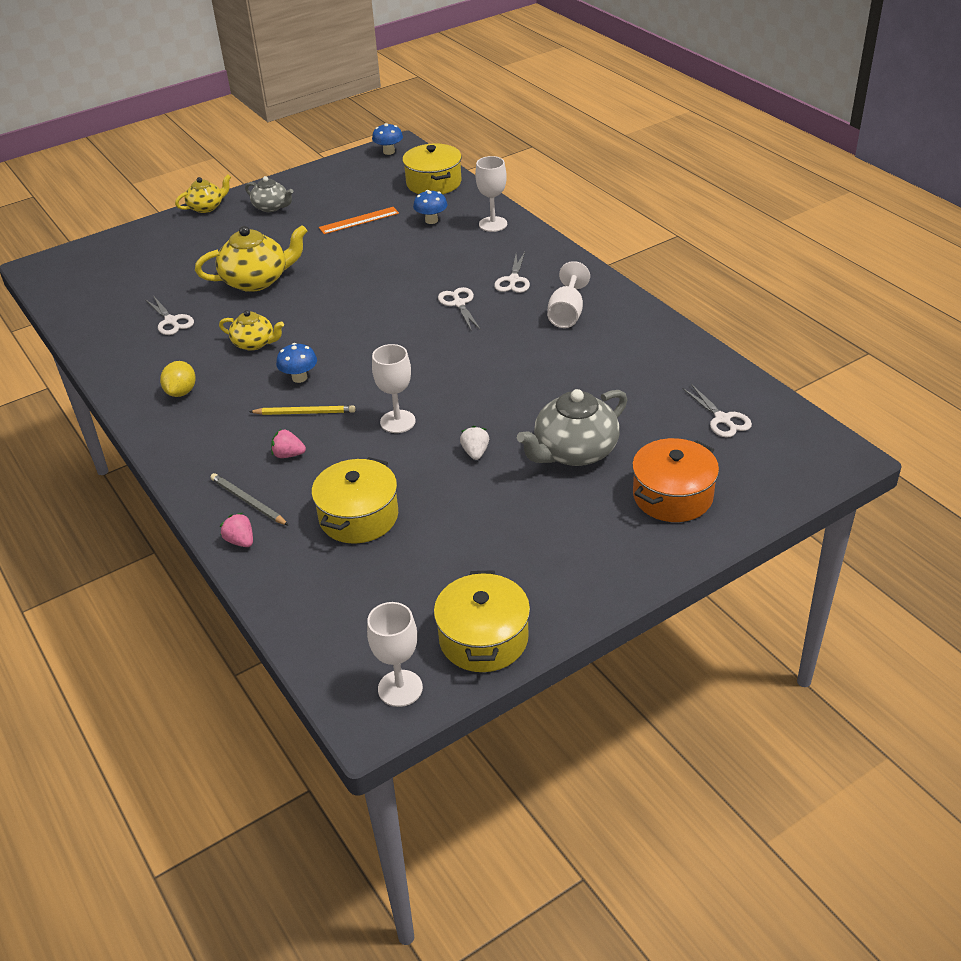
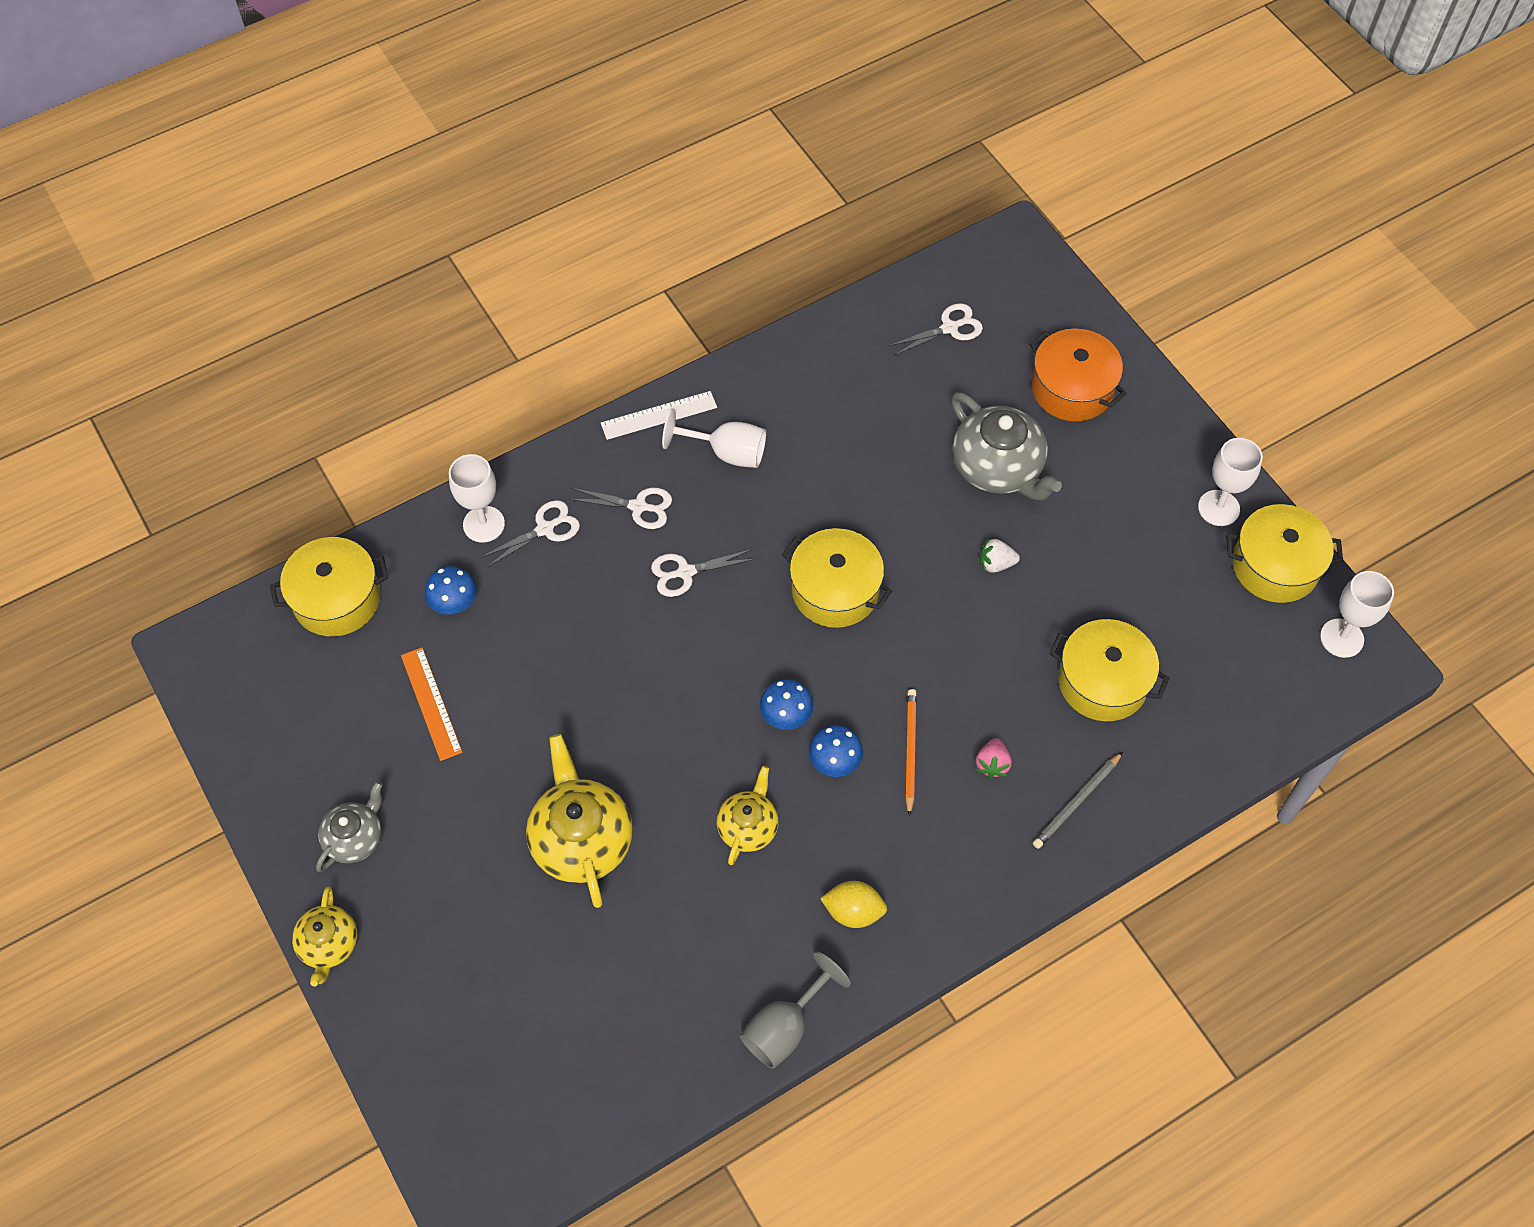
camera: 90 degrees left, 20 degrees up
(107, 367) = (784, 1027): none -> grey goblet
(171, 321) = (675, 952): white scissors -> white scissors (545, 529)
(206, 207) = (329, 945): yellow teapot -> yellow teapot turned 150 degrees counterclockwise
(240, 541) = (1143, 804): pink strawberry -> none
(305, 412) = (910, 751): yellow pencil -> orange pencil
(389, 152) = (208, 665): blue mushroom -> blue mushroom (786, 716)
(397, 421) = (934, 644): white goblet -> white goblet (1218, 508)
(446, 370) = (835, 590): none -> yellow pot
(595, 282) = (659, 415): none -> white ruler

